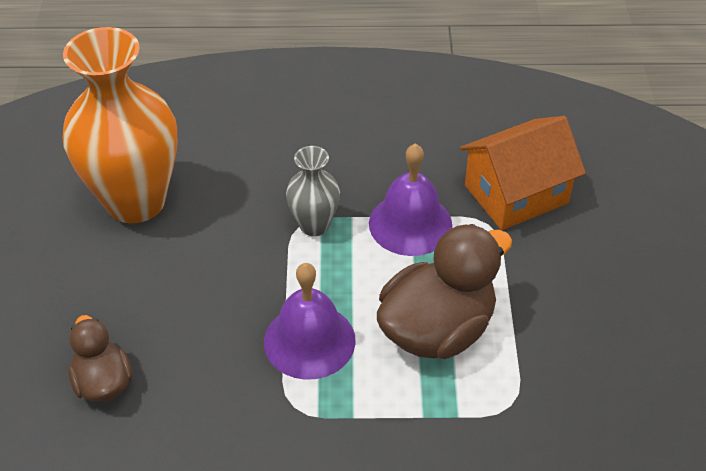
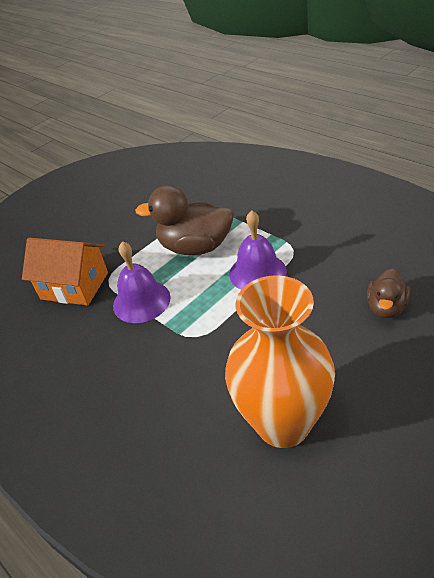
camera: 130 degrees left, 5 degrees down
(314, 225) = (189, 331): grey vase -> none

